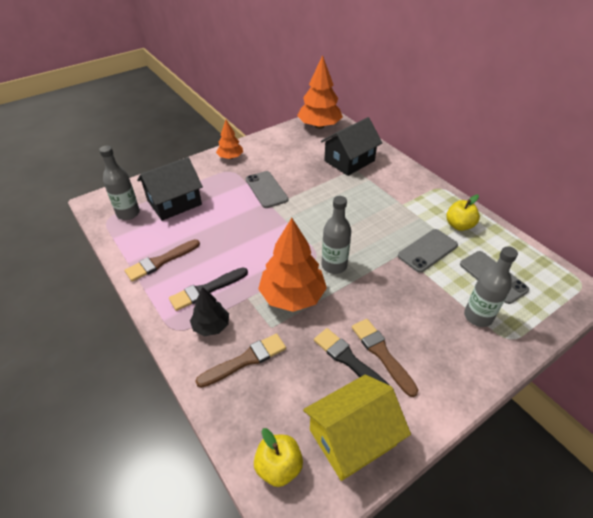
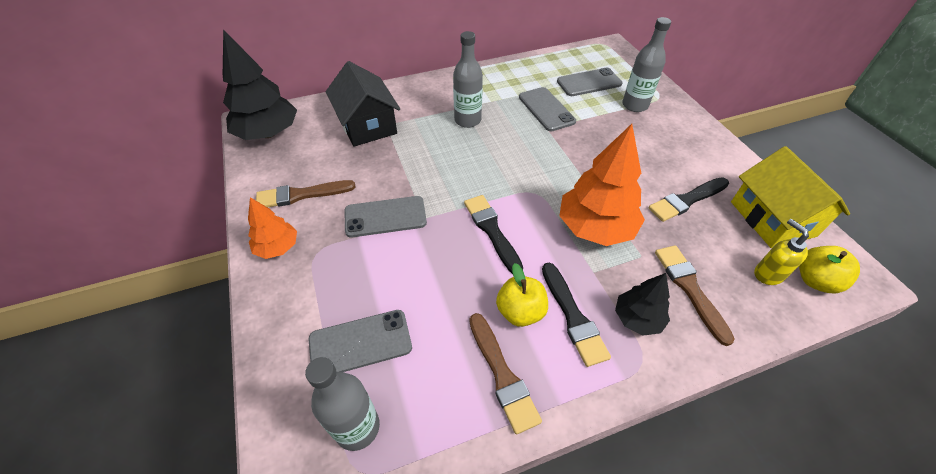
camera: 75 degrees left, 5 degrees up
(174, 202) = (360, 343): black house -> grey phone
(270, 239) = (492, 231): none -> black brush
(276, 423) = (768, 274): none -> yellow soap dispenser
(319, 126) = (268, 133): orange tree -> black tree
(334, 265) = (553, 181): grey bottle -> grey bottle (467, 120)
(382, 354) = (677, 175): brown brush -> brown brush (301, 195)
(459, 225) = (516, 80): yellow apple -> yellow apple (520, 311)

